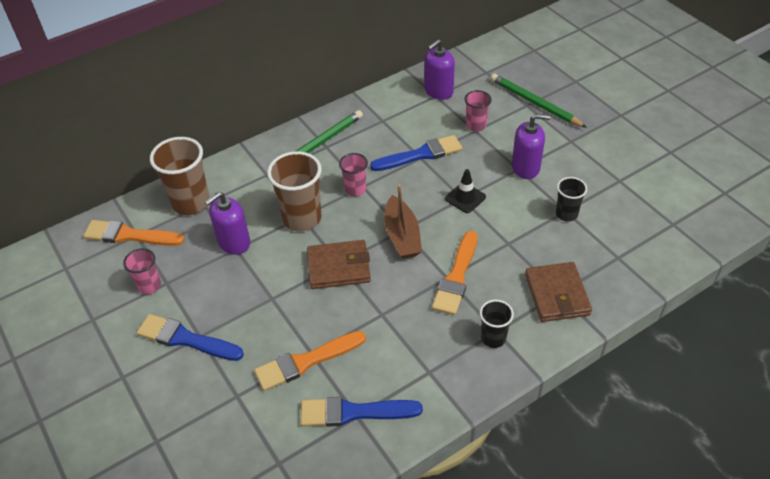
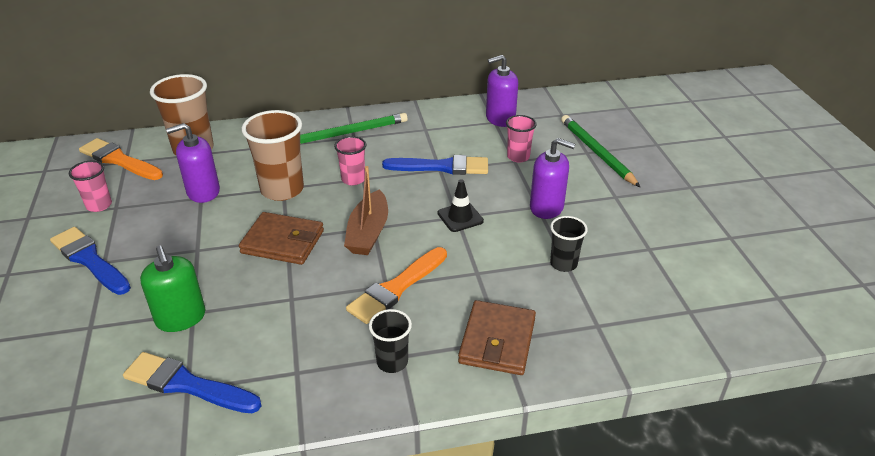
camera: 20 degrees right, 10 degrees down
(306, 361) = (181, 318): orange brush -> green soap dispenser

